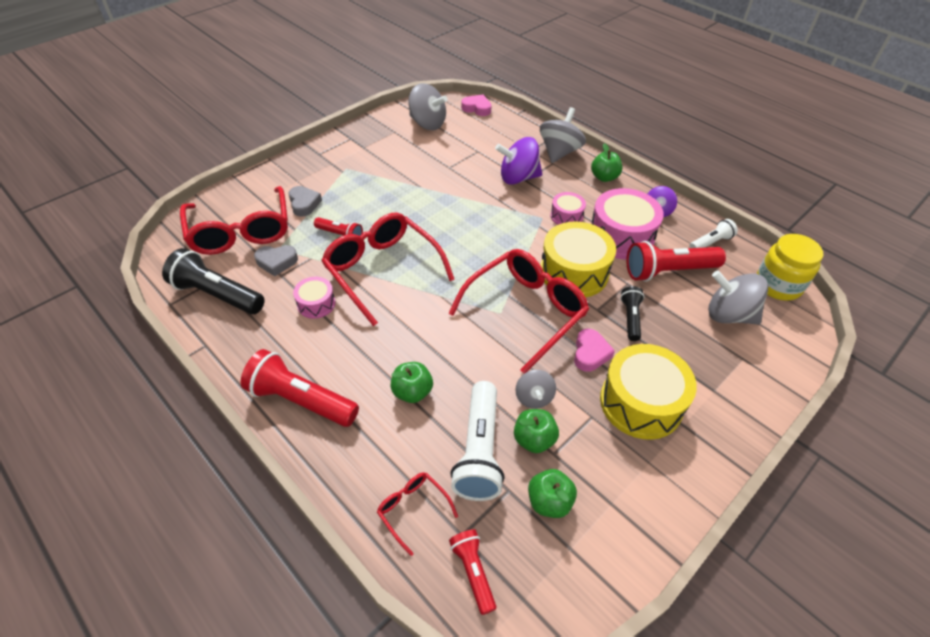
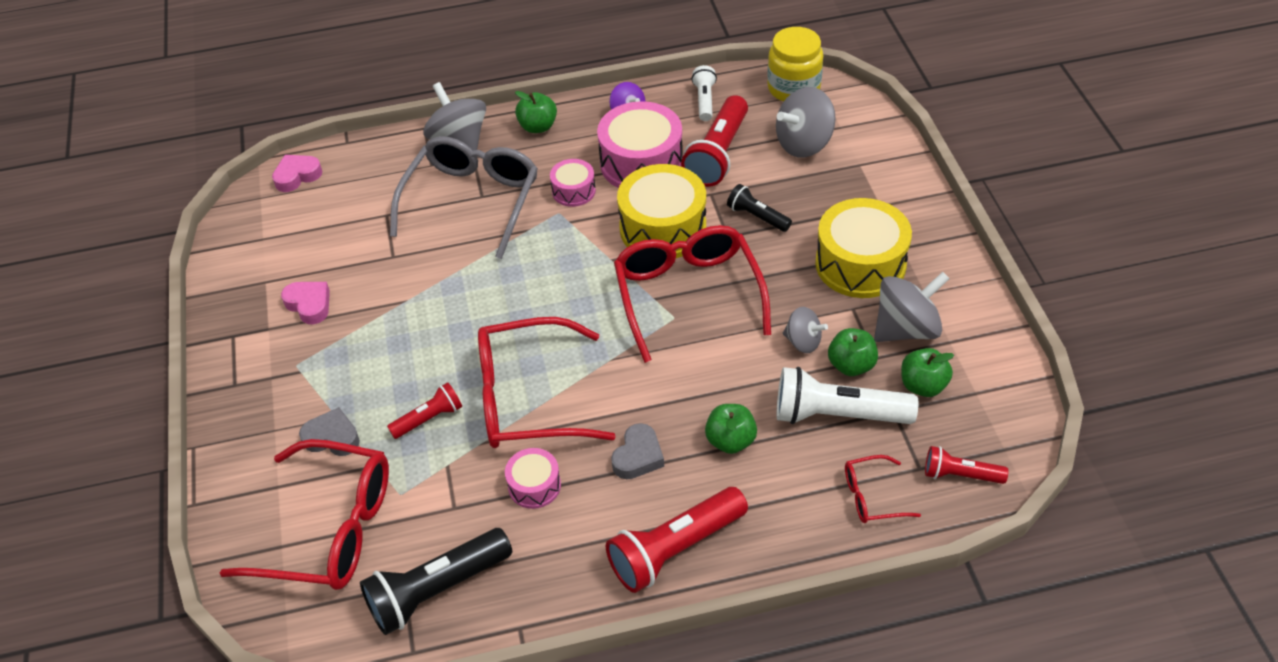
camera: 55 degrees left, 0 degrees up
(276, 262) = (425, 505): grey heart -> grey heart (638, 456)
(427, 123) = (280, 240): grey spinning top -> grey spinning top (906, 329)
(479, 450) = (837, 414): white flashlight -> white flashlight turned 150 degrees clockwise
(518, 178) = (472, 201): purple spinning top -> grey glasses
(590, 353) = (779, 271): pink heart -> pink heart (309, 305)

